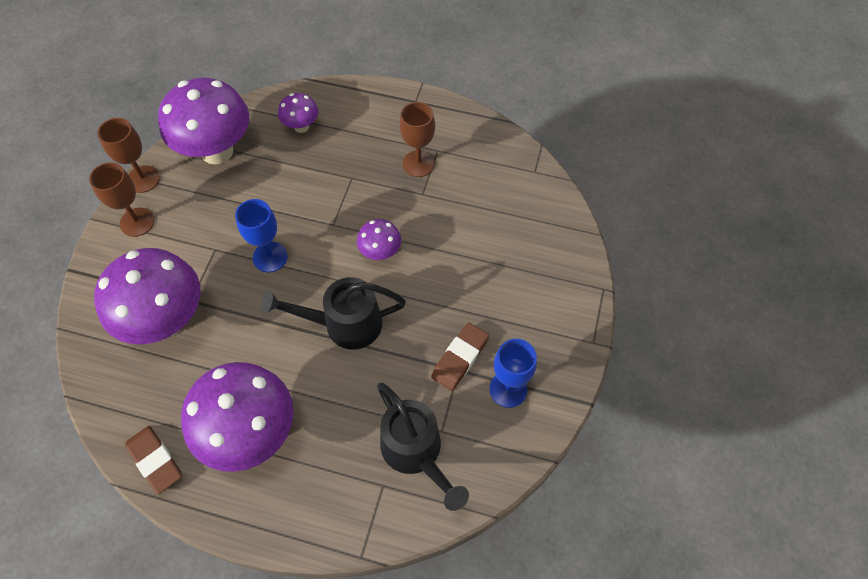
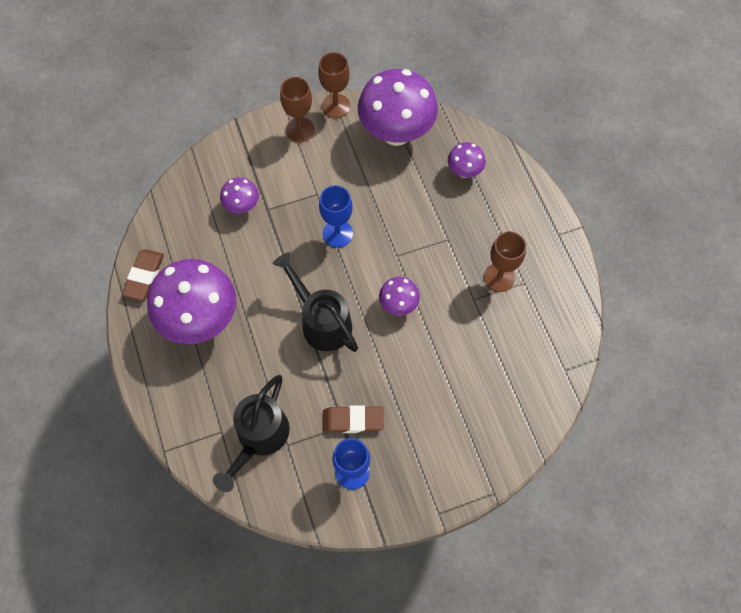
camera: 55 degrees right, 5 degrees up
(166, 320) = (242, 206): purple mushroom -> purple mushroom, size x0.48

